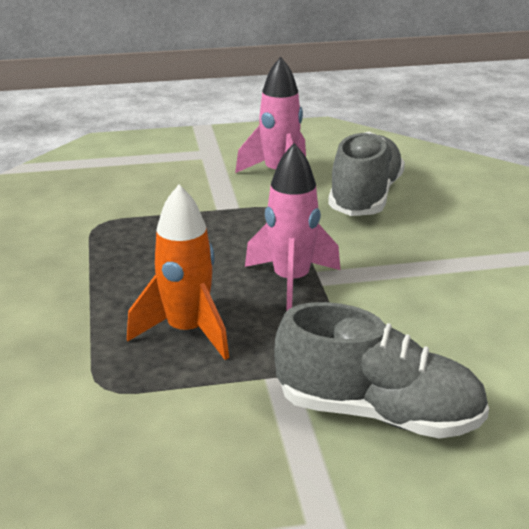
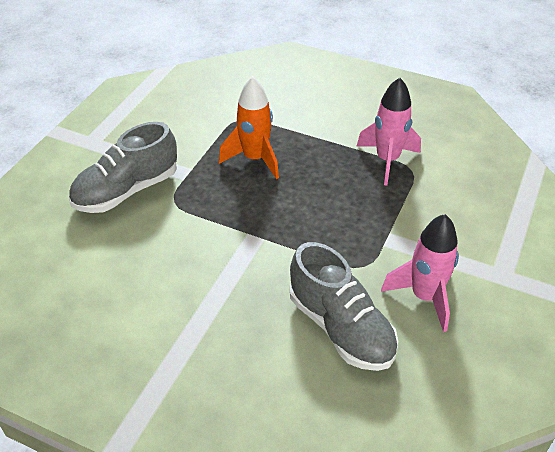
camera: 125 degrees right, 15 degrees up
(291, 282) = (262, 220): pink rocket -> pink rocket (387, 160)

